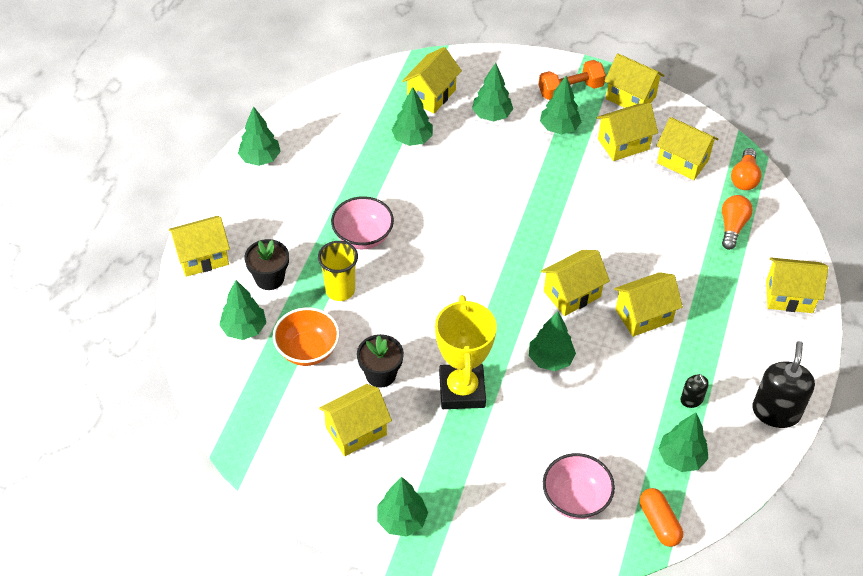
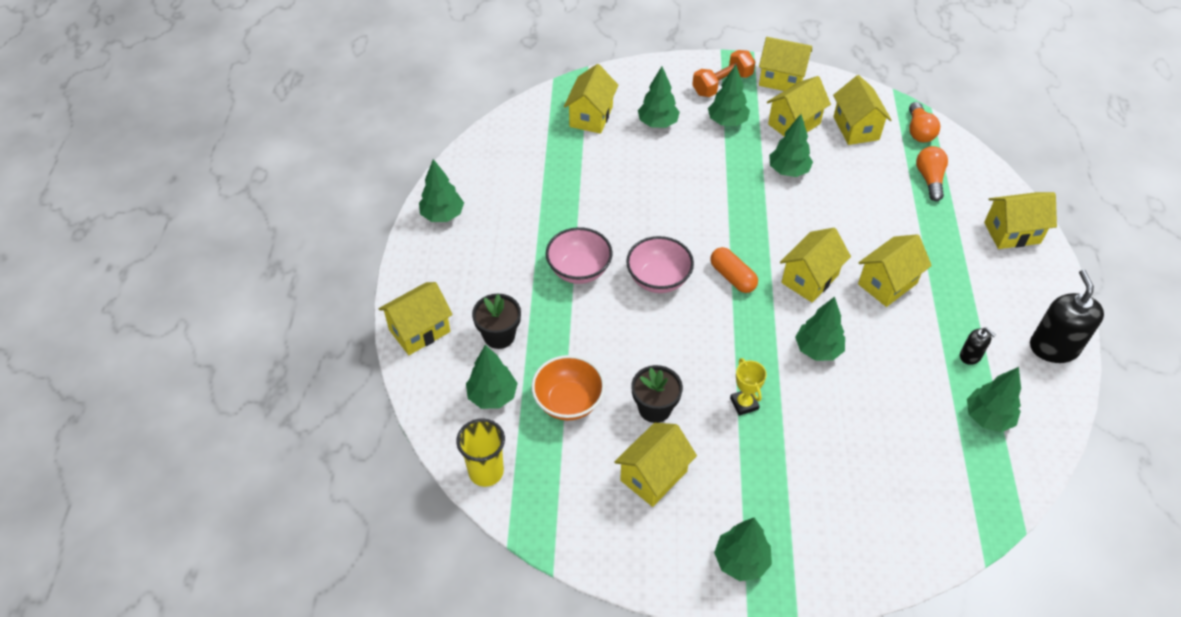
camera: 15 degrees left, 0 degrees up
(340, 290) = (577, 330): yellow cup -> yellow cup (486, 472)
(412, 139) = (590, 163): green tree -> green tree (788, 171)
(462, 390) = (744, 404): yellow trophy -> yellow trophy, size x0.47
(575, 499) = (906, 488): pink bowl -> pink bowl (658, 279)
(659, 523) = (998, 491): orange capsule -> orange capsule (732, 277)
(682, 161) = (856, 128): yellow house -> yellow house turned 60 degrees clockwise

